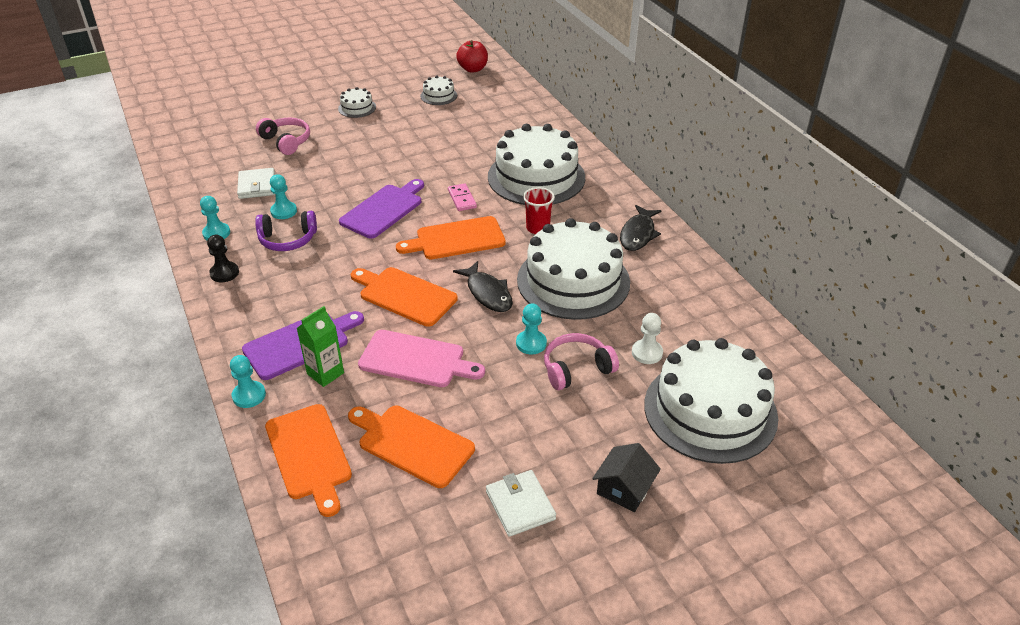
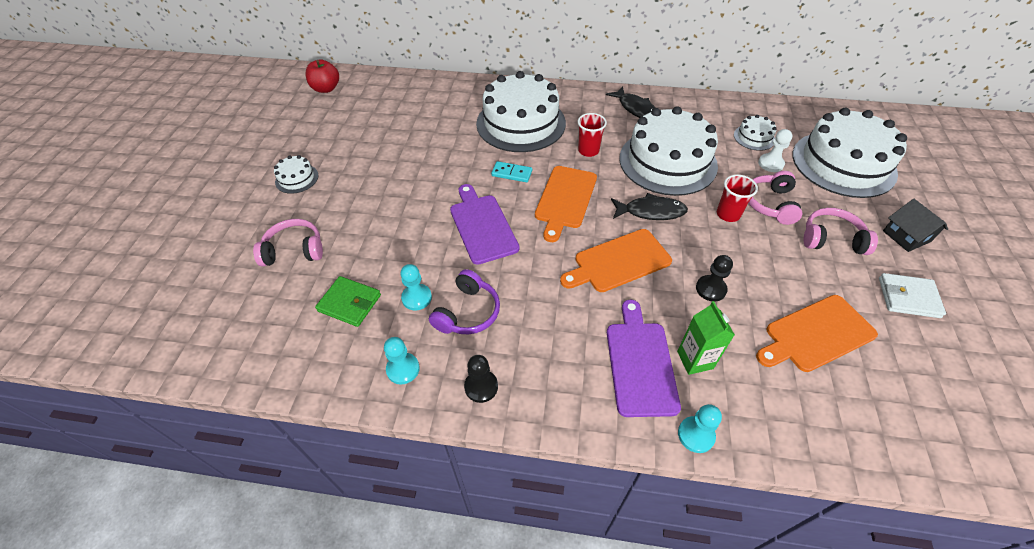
camera: 55 degrees left, 10 degrees up
(257, 186) = (349, 303): white wallet -> green wallet
(309, 455) = (803, 415): orange cutting board -> none
(416, 360) = (710, 289): pink cutting board -> black pawn
(438, 96) = (342, 123): white cake -> white cake (754, 137)
(462, 199) = (512, 173): pink domino -> turquoise domino
(531, 343) = (728, 214): turquoise pawn -> red cup
(562, 427) = (831, 239): none -> pink headphones

